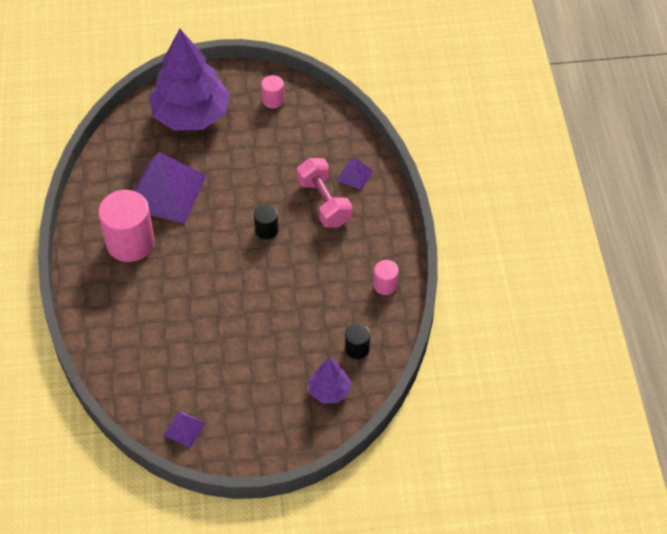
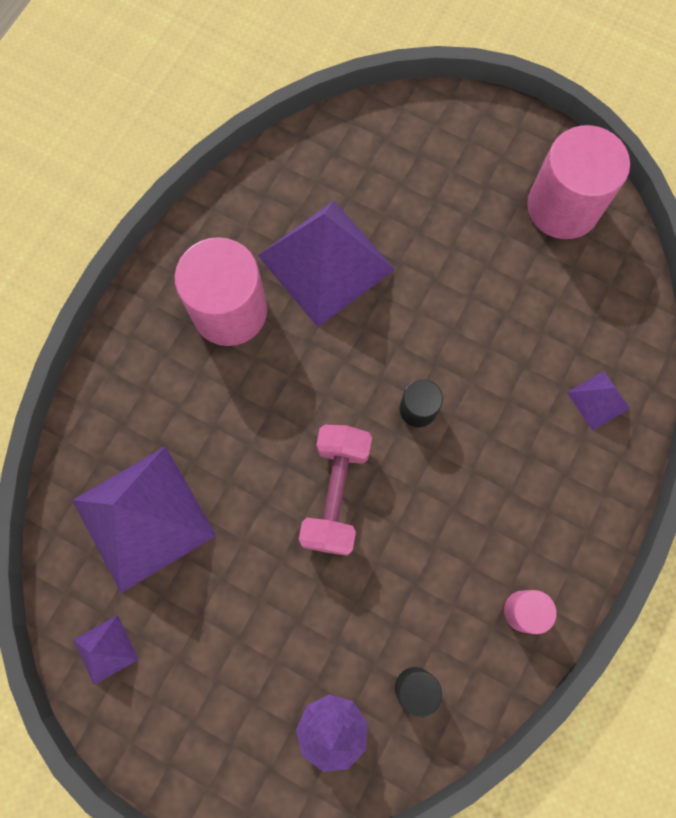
camera: 35 degrees right, 20 degrees up
(158, 360) = (143, 517): none -> purple pyramid
(191, 115) = (437, 162): purple tree -> none
(273, 100) = (563, 207): pink cylinder -> pink cylinder, size x2.06
(324, 203) = (525, 417): pink dumbbell -> pink dumbbell (335, 494)

